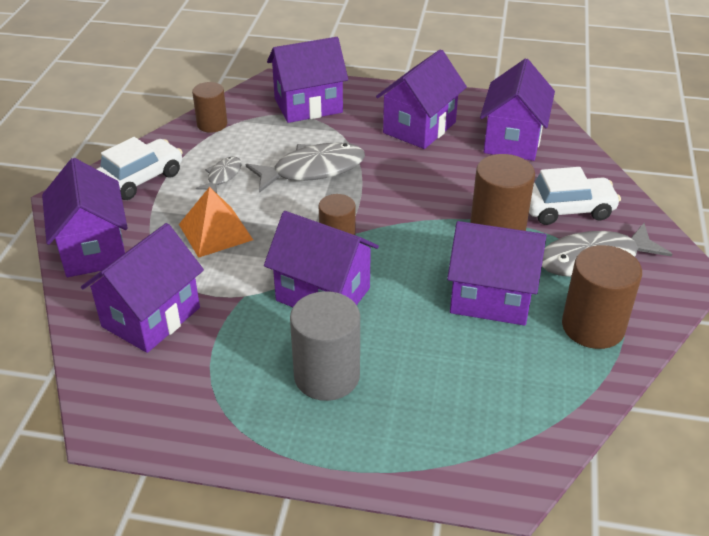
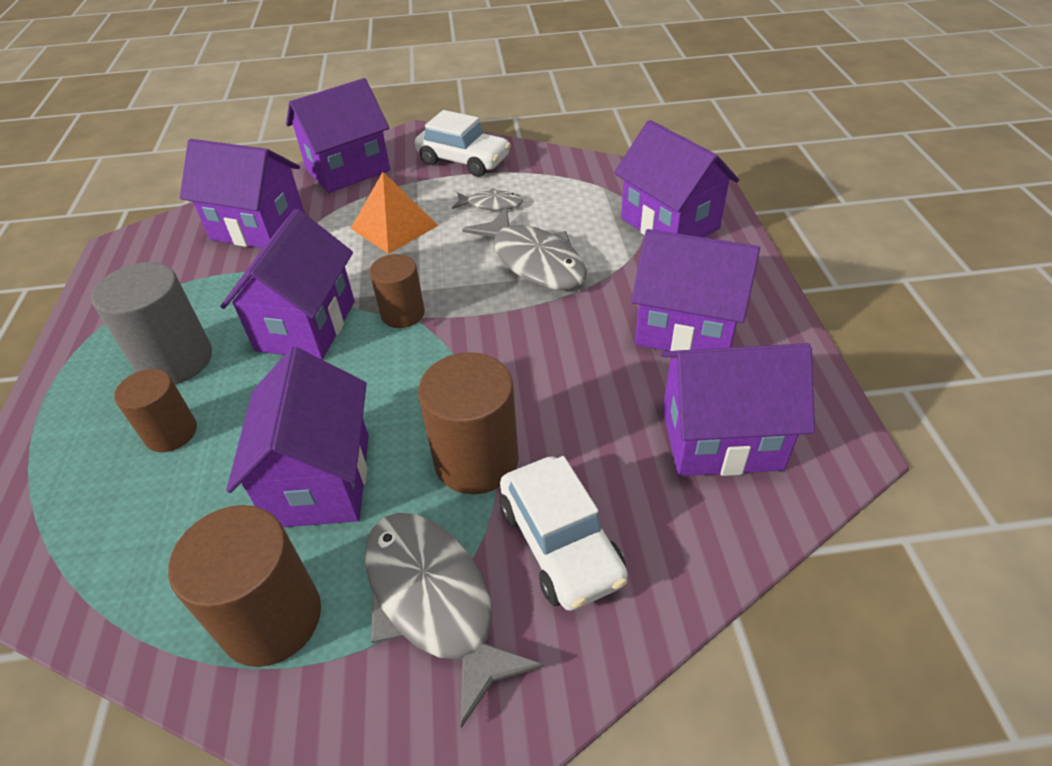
camera: 75 degrees right, 5 degrees up
(212, 124) = (584, 171): brown cylinder -> brown cylinder (171, 432)

